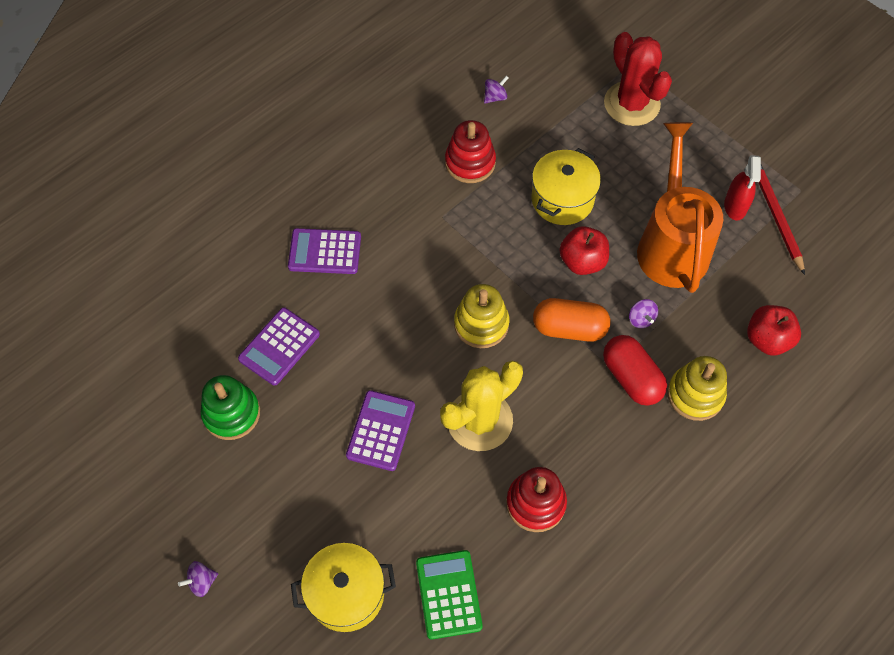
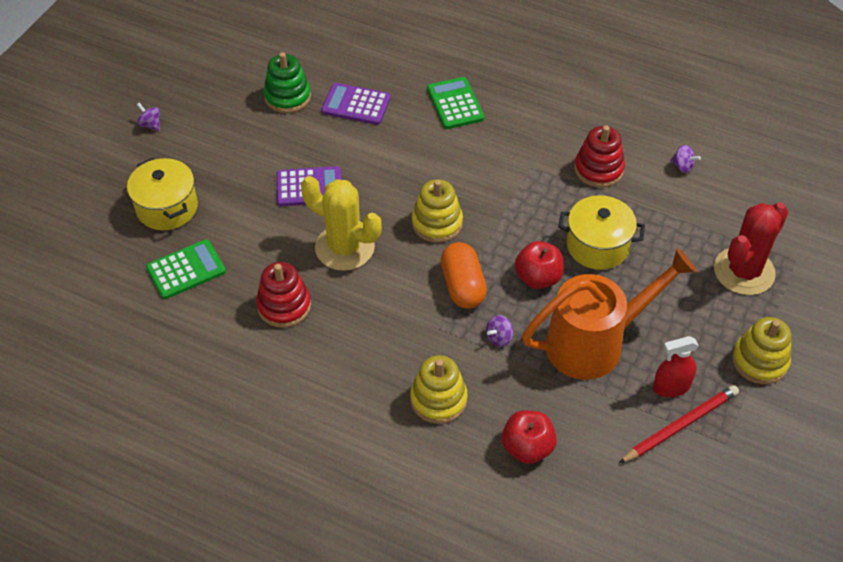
camera: 70 degrees right, 10 degrees down
(325, 252) = (455, 104): purple calculator -> green calculator
(631, 378) = (433, 345): red capsule -> none
(728, 133) = (759, 361): none -> yellow stacking toy

